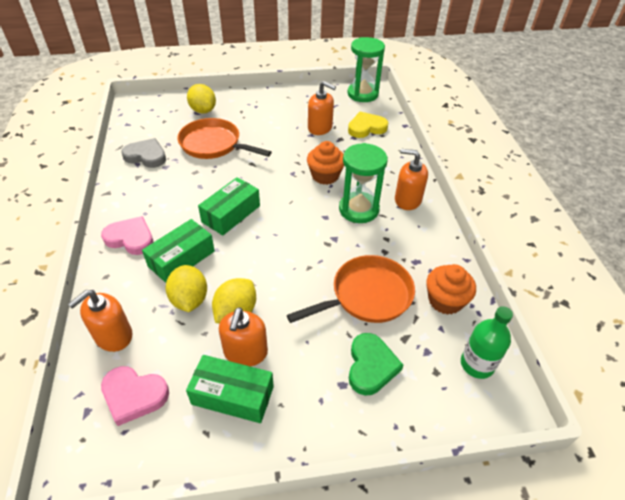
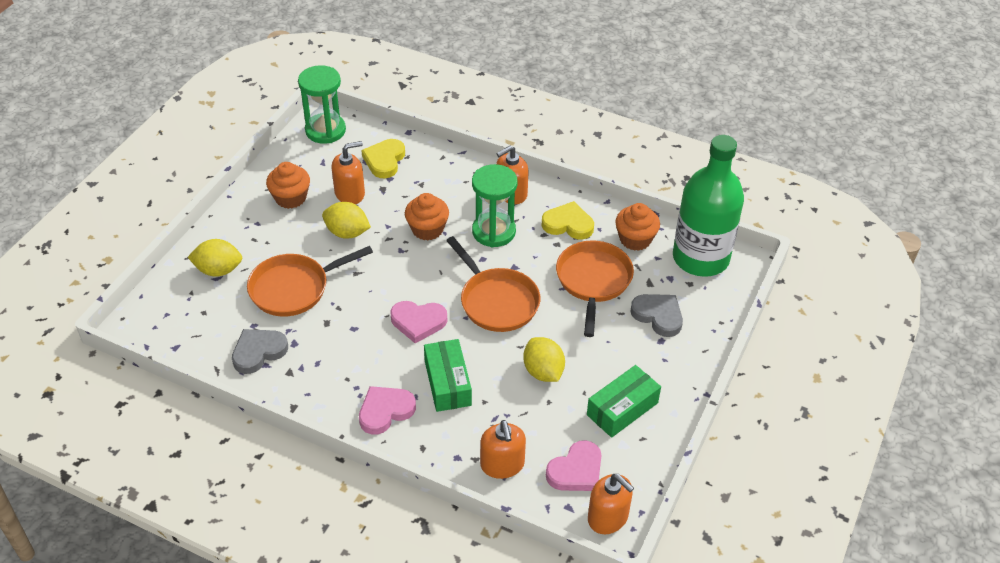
camera: 55 degrees left, 0 degrees up
(189, 299) = (503, 397): yellow lemon -> yellow lemon (347, 233)
(231, 214) = (418, 322): green box -> pink heart
(245, 352) = (588, 383): orange soap dispenser -> orange soap dispenser (608, 517)
(289, 245) = (496, 301): none -> orange pan
(290, 108) = (290, 198): none -> orange cupcake
(371, 366) = (658, 316): green heart -> grey heart
(413, 247) = (568, 224): none -> yellow heart
(477, 364) = (700, 258): green bottle -> green bottle, size x1.98

